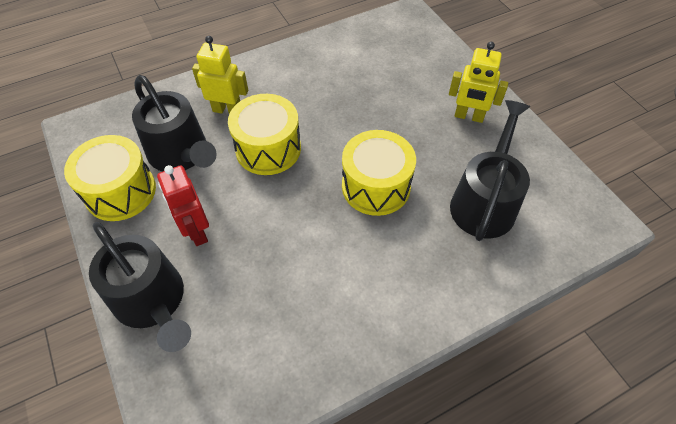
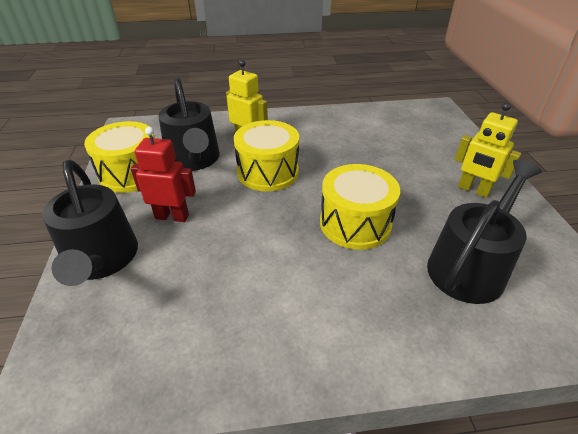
camera: 20 degrees right, 15 degrees down
(196, 231) = (172, 216): red robot -> red robot turned 105 degrees clockwise

